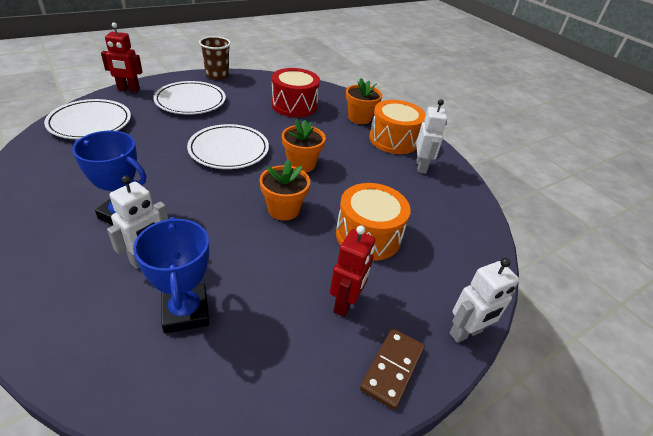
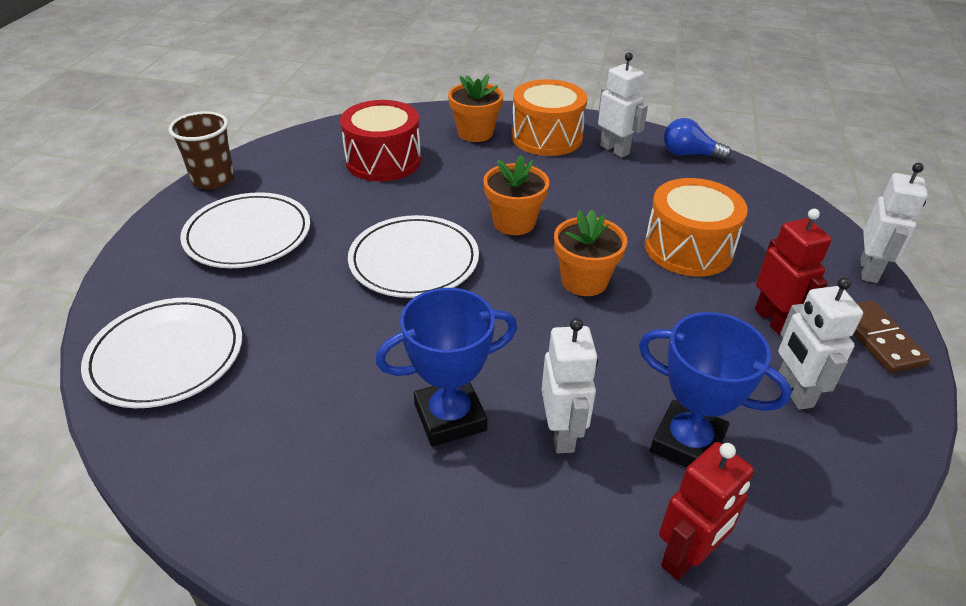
camera: 40 degrees left, 0 degrees up
(128, 89) = (123, 276): red robot -> red robot (686, 557)
(283, 343) = (794, 392): none -> white robot
(464, 195) = (689, 154): none -> blue light bulb

